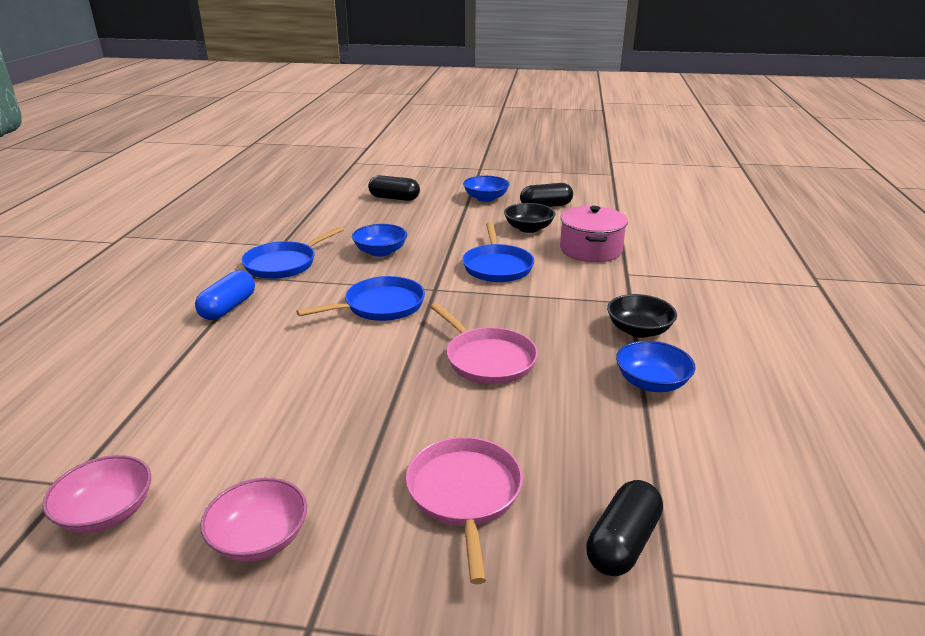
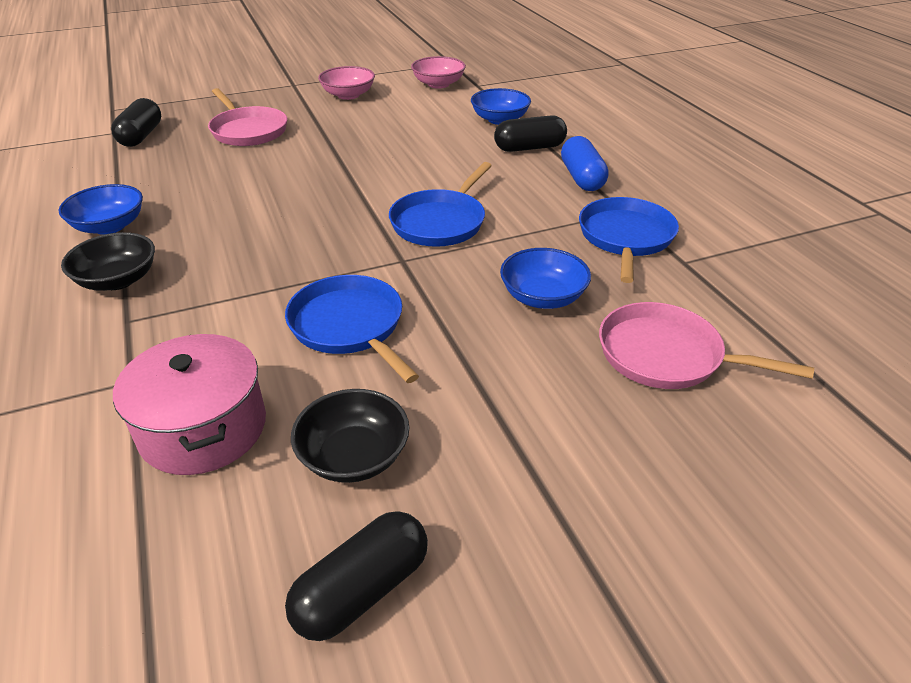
camera: 150 degrees right, 10 degrees up
(394, 198) = (725, 461): black capsule -> black capsule (529, 148)
(486, 198) = (538, 562): blue bowl -> blue bowl (499, 119)
(487, 359) = (281, 203): pink pan -> pink pan (666, 355)

